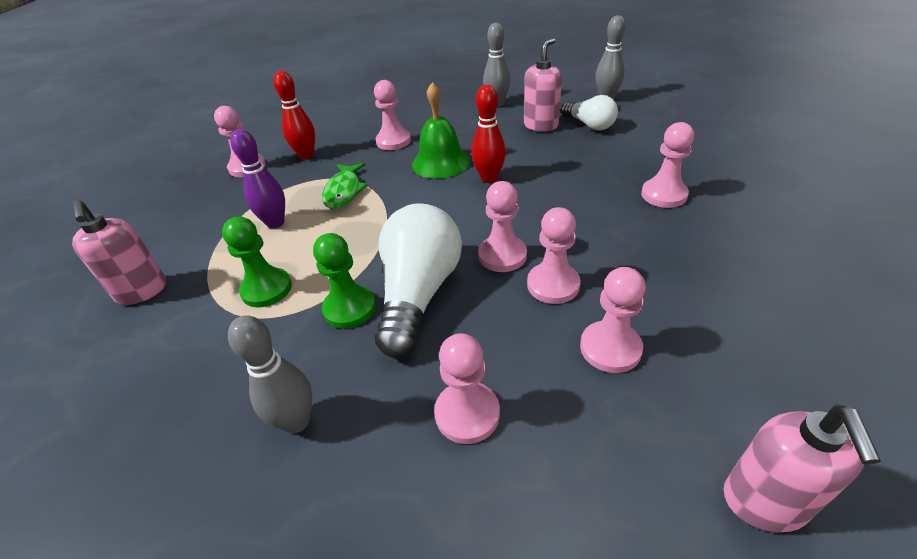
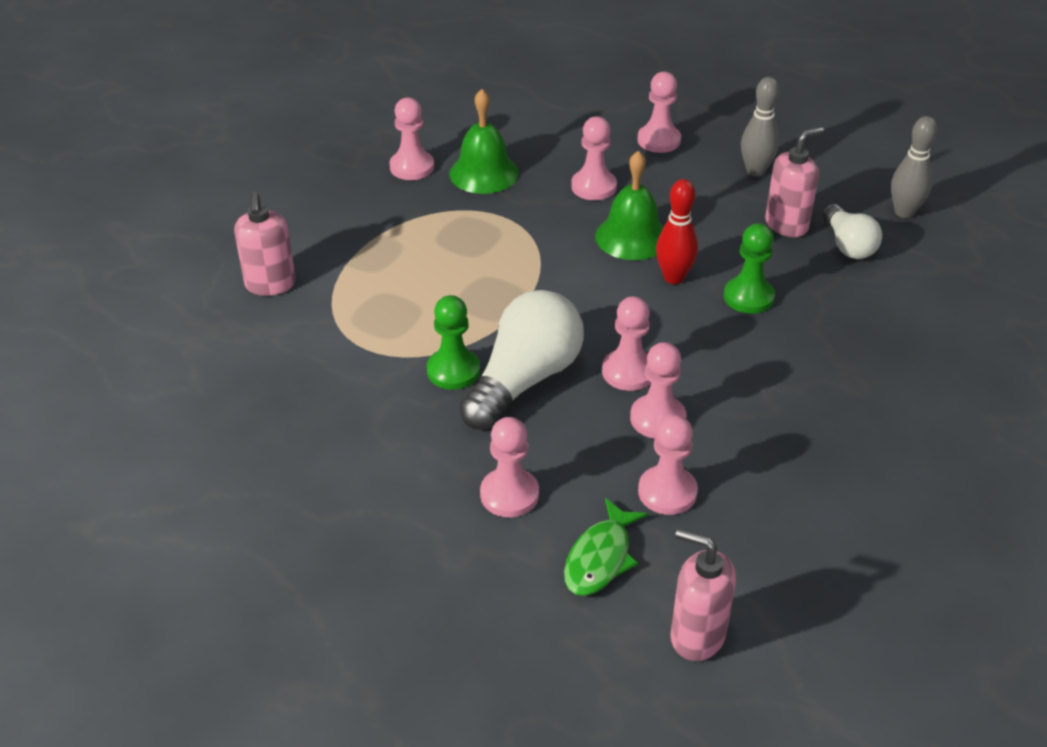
camera: 20 degrees right, 0 degrees up
(266, 289) = (384, 324): green pawn -> green pawn (748, 297)
(275, 223) = (418, 253): purple bowling pin -> none
(296, 421) = (370, 449): grey bowling pin -> none
(306, 155) = (484, 173): red bowling pin -> green bell
(344, 191) = (505, 238): green fish -> green fish (600, 558)
(664, 195) = (854, 368): pink pawn -> pink pawn (659, 140)
(764, 502) = (697, 636): pink soap dispenser -> pink soap dispenser turned 90 degrees clockwise

